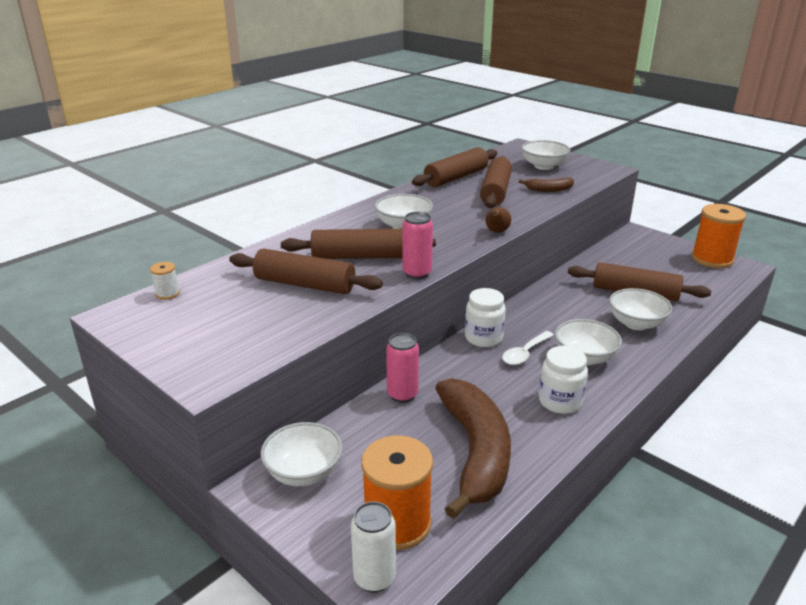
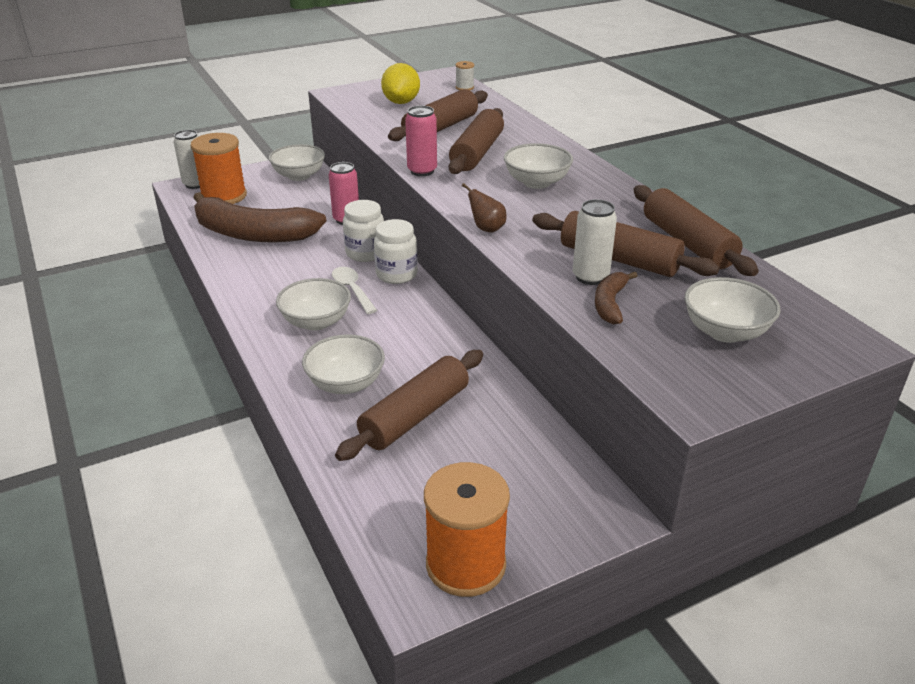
camera: 110 degrees right, 5 degrees up
(230, 323) = (401, 102): none -> yellow lemon
(525, 196) = (590, 277): none -> white can
(560, 402) = (268, 286): white jar -> white jar (365, 253)

